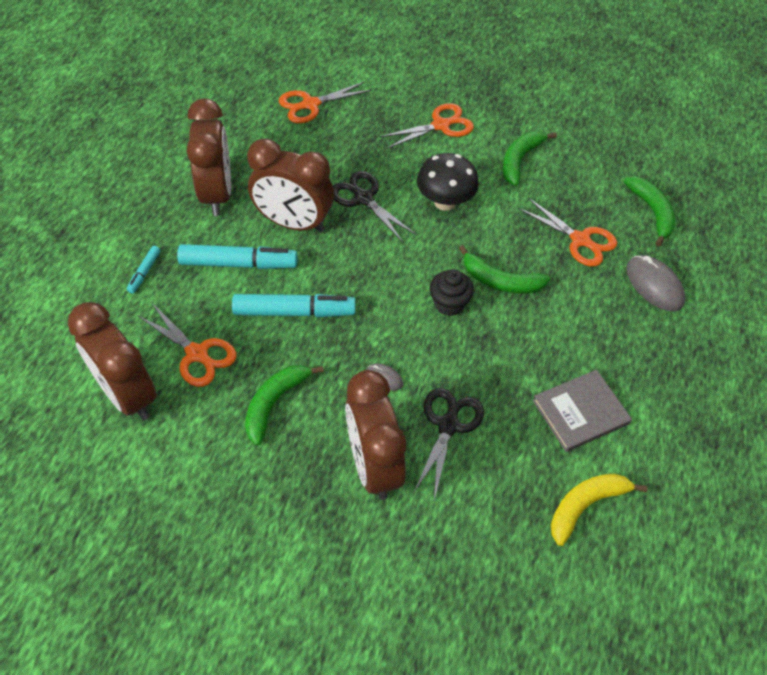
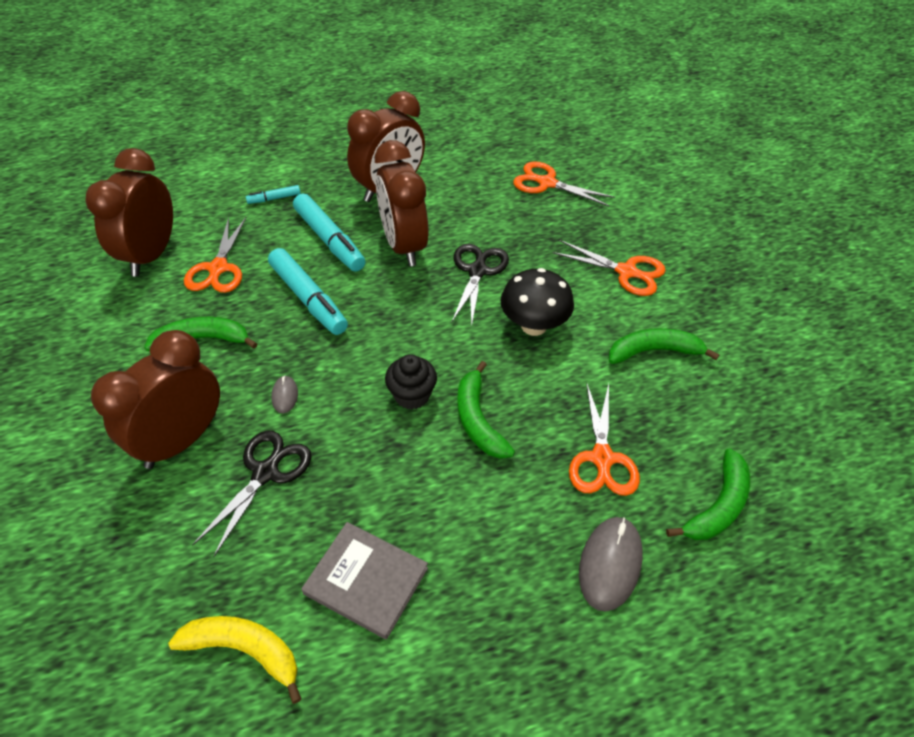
camera: 55 degrees right, 5 degrees down
(448, 425) = (266, 472): black scissors -> black scissors turned 45 degrees counterclockwise

